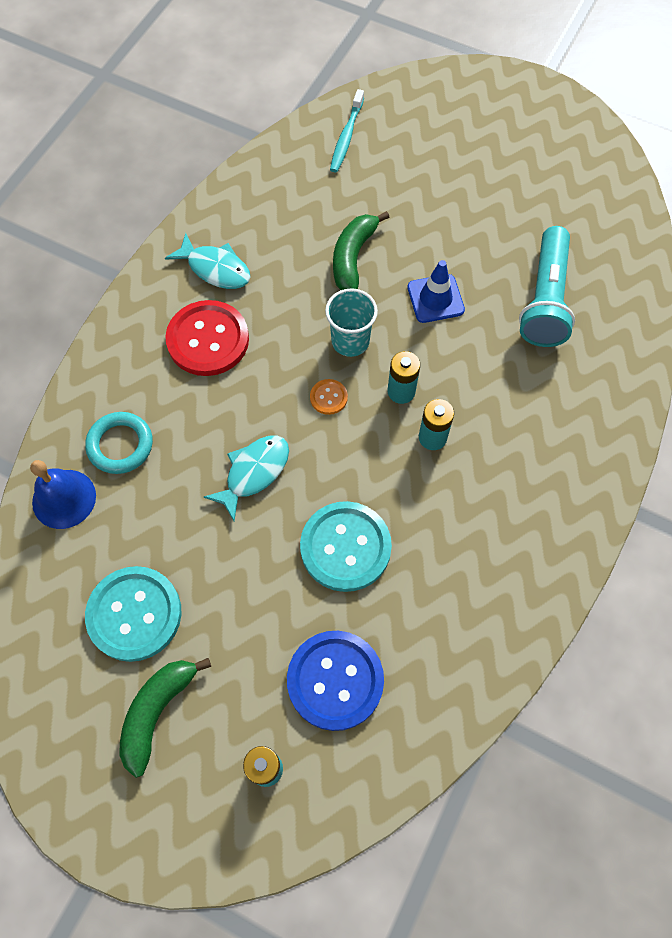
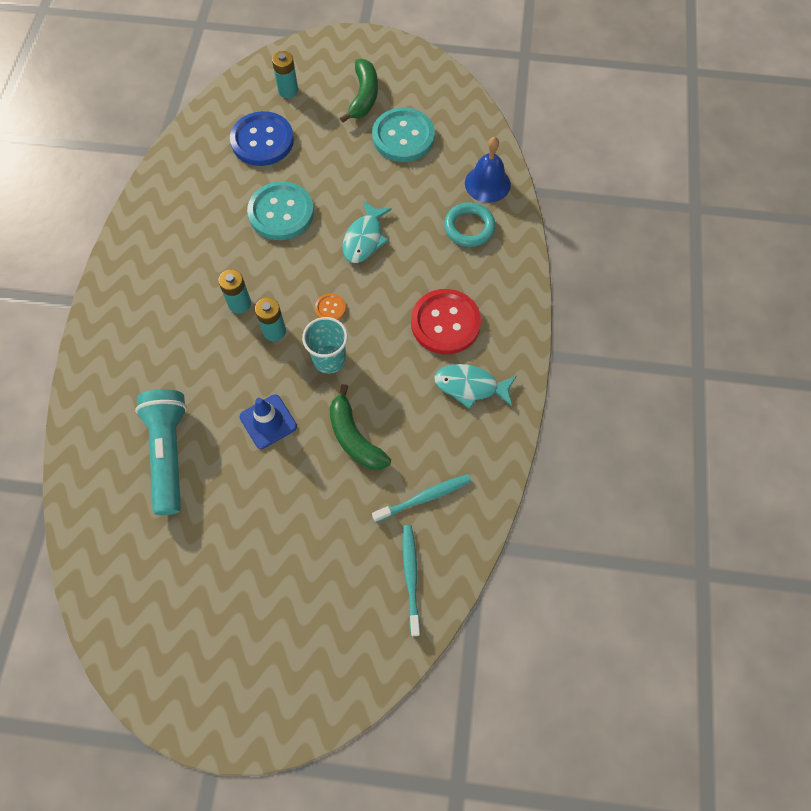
camera: 160 degrees right, 0 degrees up
(308, 189) = (424, 498): none -> turquoise toothbrush
(353, 258) = (354, 437): green banana -> green banana turned 150 degrees clockwise

